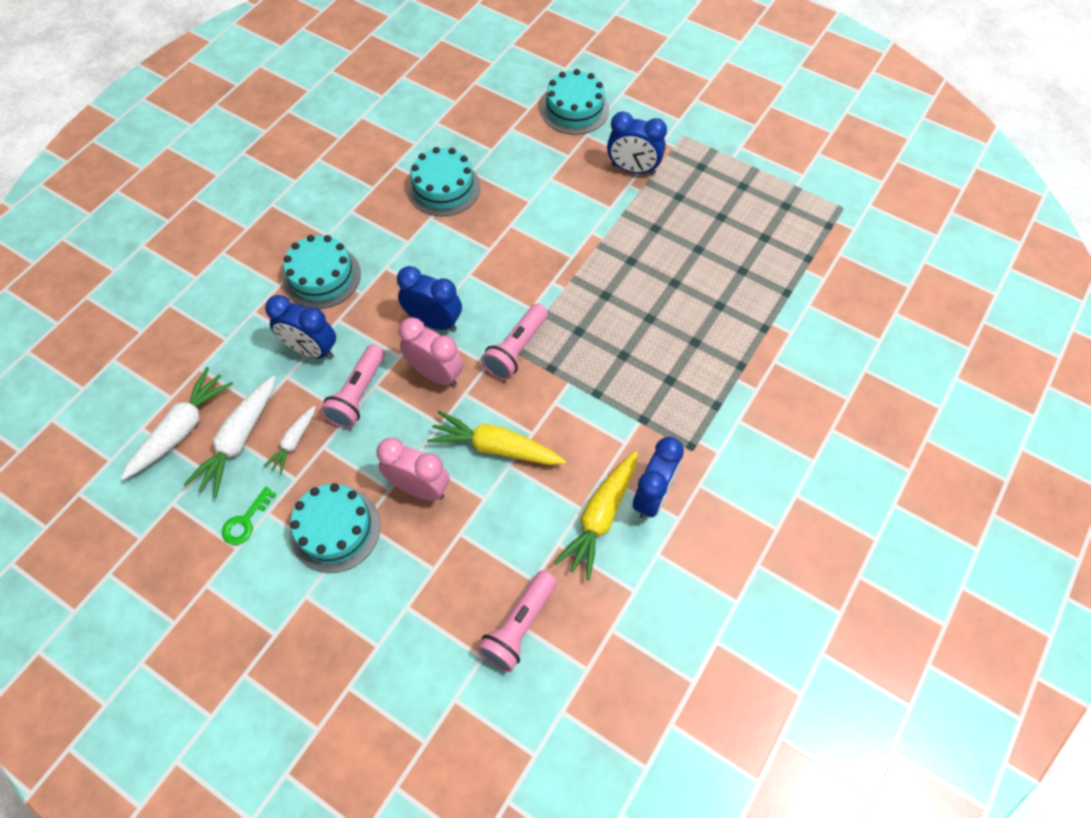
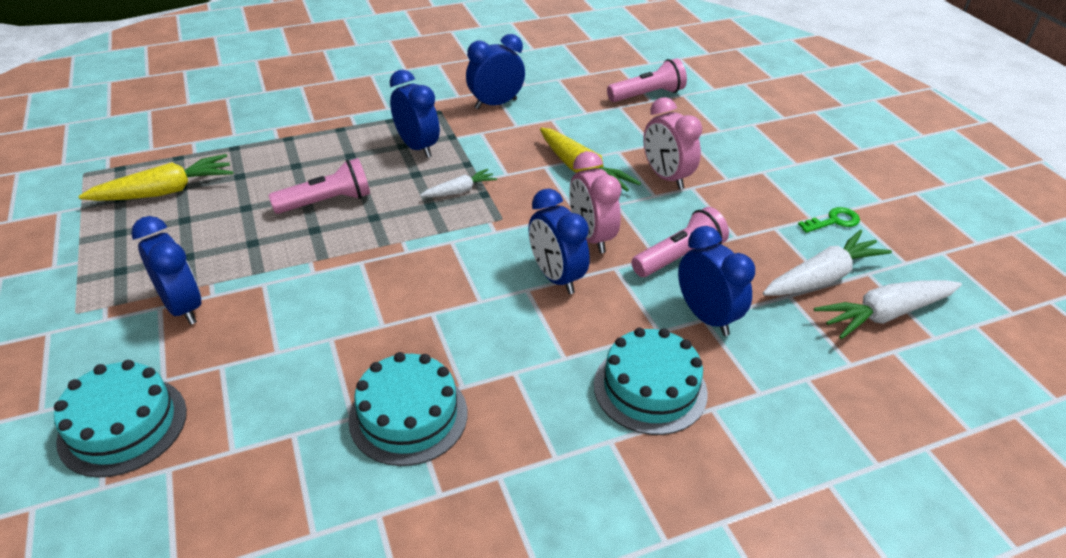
camera: 145 degrees left, 20 degrees down
(293, 442) = (764, 251): white carrot -> white carrot (460, 191)
(335, 529) = (753, 185): turquoise cake -> none
(516, 350) = (500, 219): pink flashlight -> pink flashlight (327, 202)
(600, 518) = (543, 110): yellow carrot -> yellow carrot (166, 191)
(655, 386) = (417, 147): none -> blue clock

